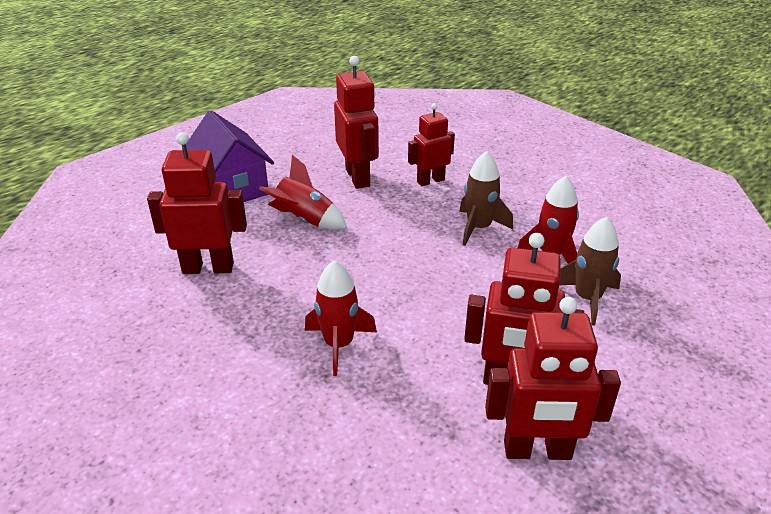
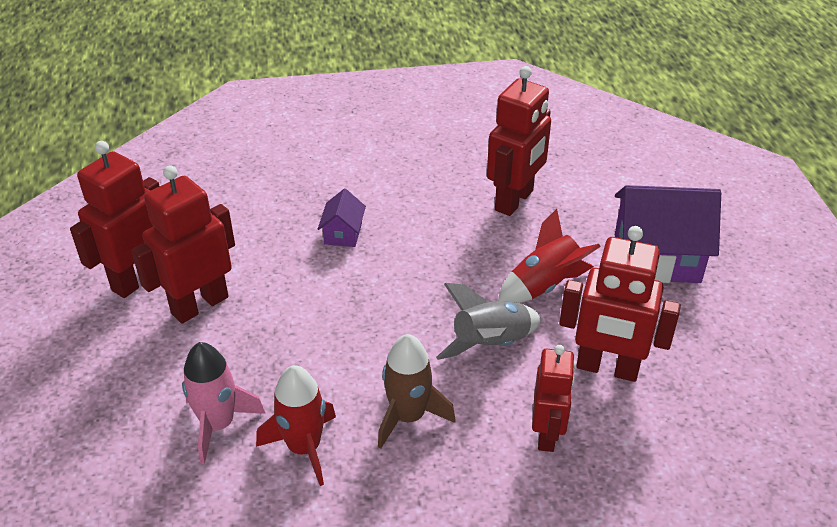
camera: 125 degrees right, 5 degrees up
(339, 344) = (343, 233): red rocket -> purple house
(384, 221) = (490, 344): none -> grey rocket
(587, 298) = (218, 425): brown rocket -> pink rocket

